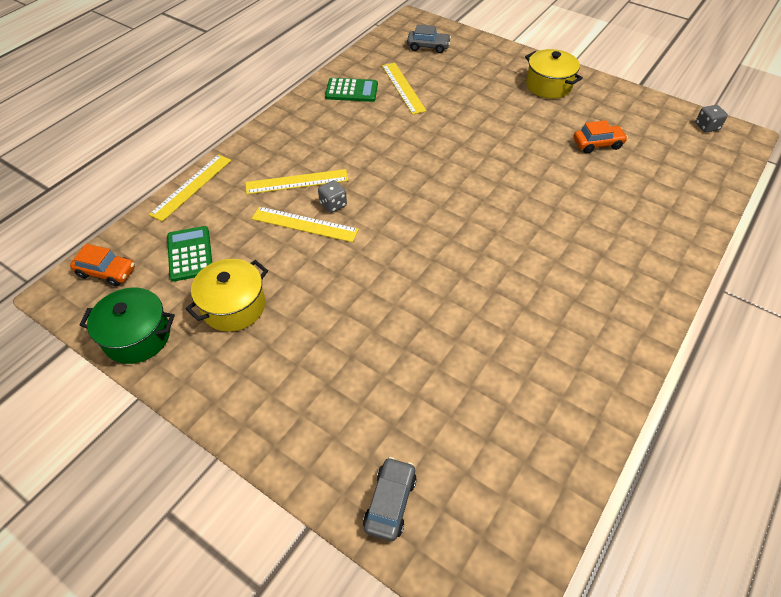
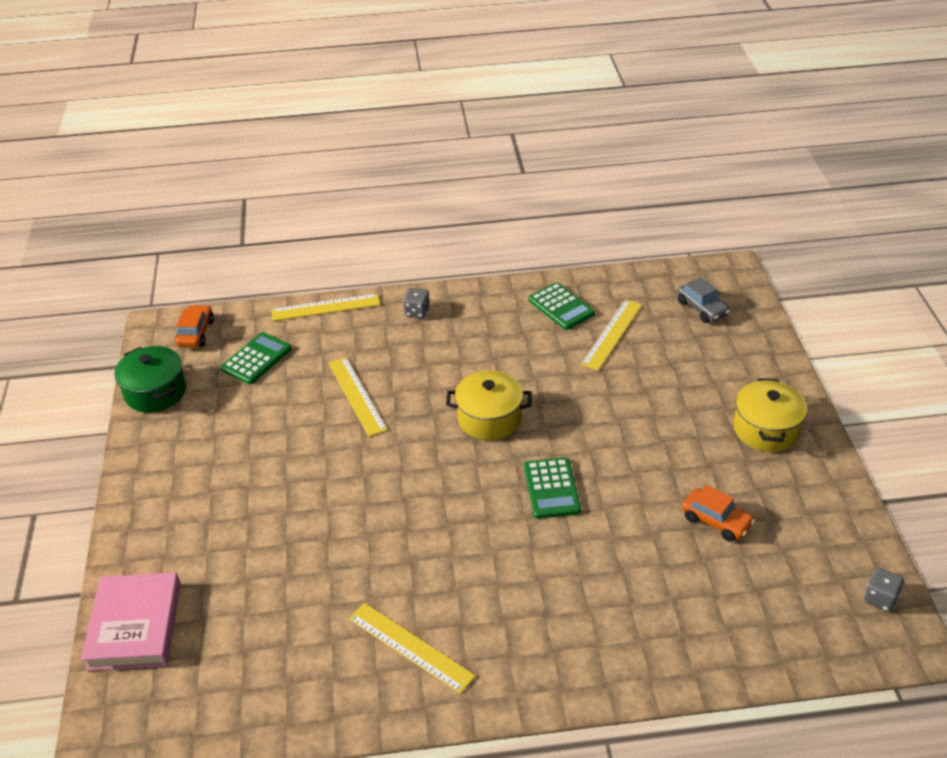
camera: 50 degrees right, 10 degrees down
(107, 272) = (196, 333): orange car -> orange car turned 150 degrees counterclockwise
(234, 306) = (230, 419): yellow pot -> yellow pot (489, 418)
(297, 182) = (400, 357): yellow ruler -> yellow ruler (410, 647)
(333, 204) = (399, 396): grey dice -> grey dice (417, 312)
(390, 502) = (135, 626): grey car -> pink book
(501, 189) = (551, 488): none -> green calculator

